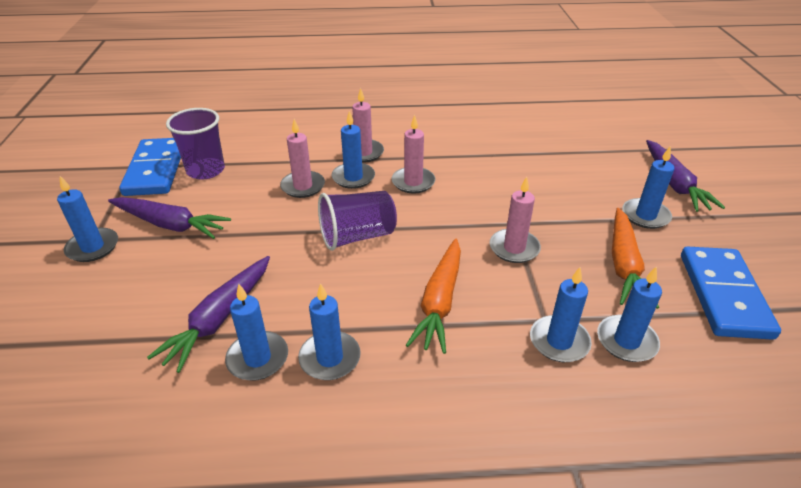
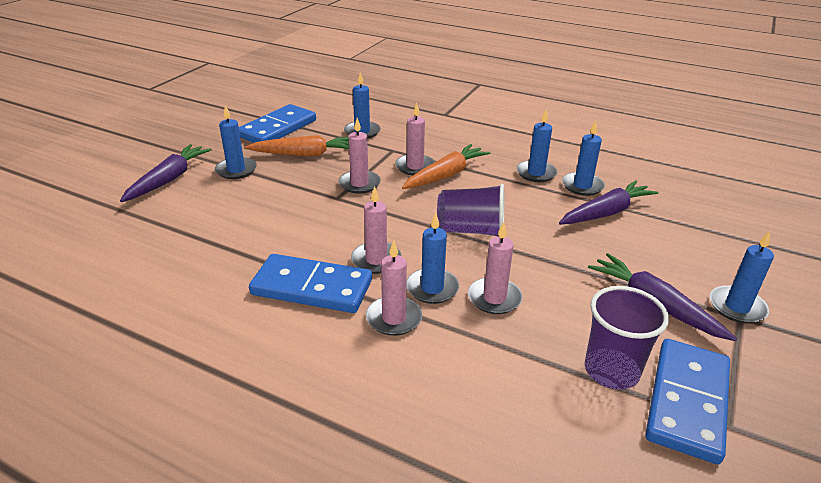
camera: 150 degrees left, 5 degrees down
(435, 151) = (312, 288): none -> blue domino
(487, 300) = (415, 166): none -> pink candle
(559, 341) = (397, 141): blue candle -> none
(624, 265) = (305, 154): orange carrot -> orange carrot turned 45 degrees clockwise

